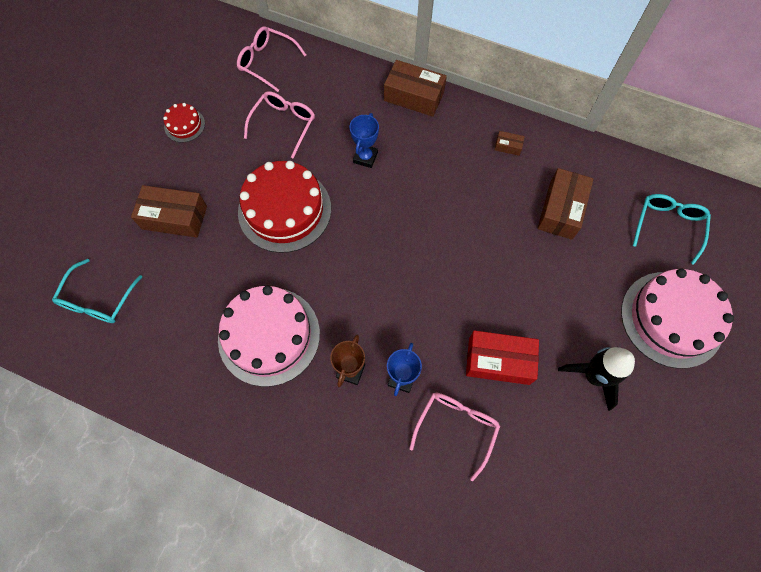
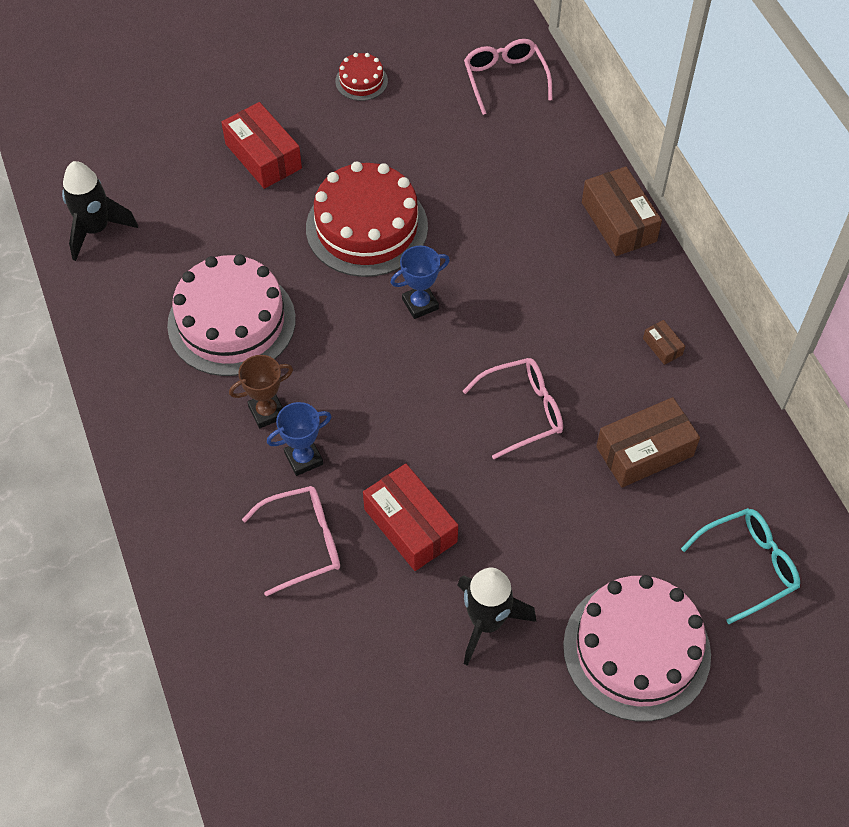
camera: 45 degrees right, 10 degrees down
(98, 300) = (128, 174): turquoise glasses -> none
(116, 354) = (96, 230): none -> black rocket
(174, 218) = (263, 156): brown box -> red box
(284, 124) = (454, 150): pink glasses -> pink glasses (523, 411)
(365, 157) = (499, 241): blue trophy -> blue trophy (420, 304)

